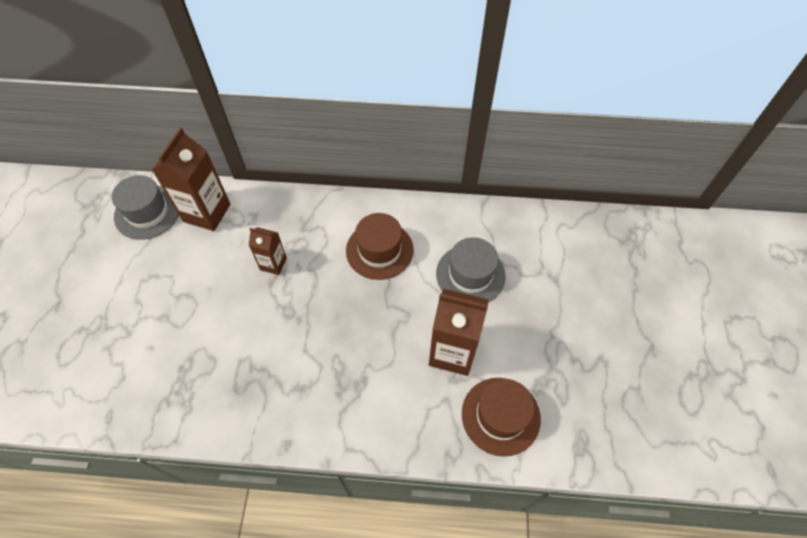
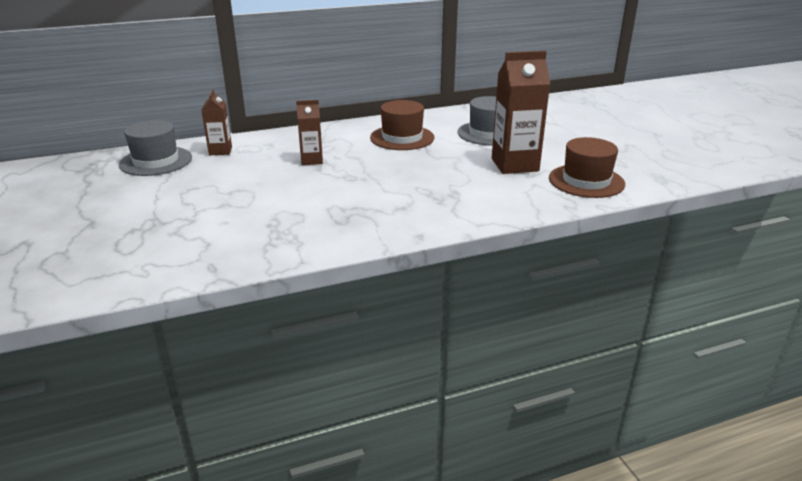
camera: 25 degrees left, 30 degrees down
(207, 213) = (220, 151): brown carton -> brown carton, size x0.56

